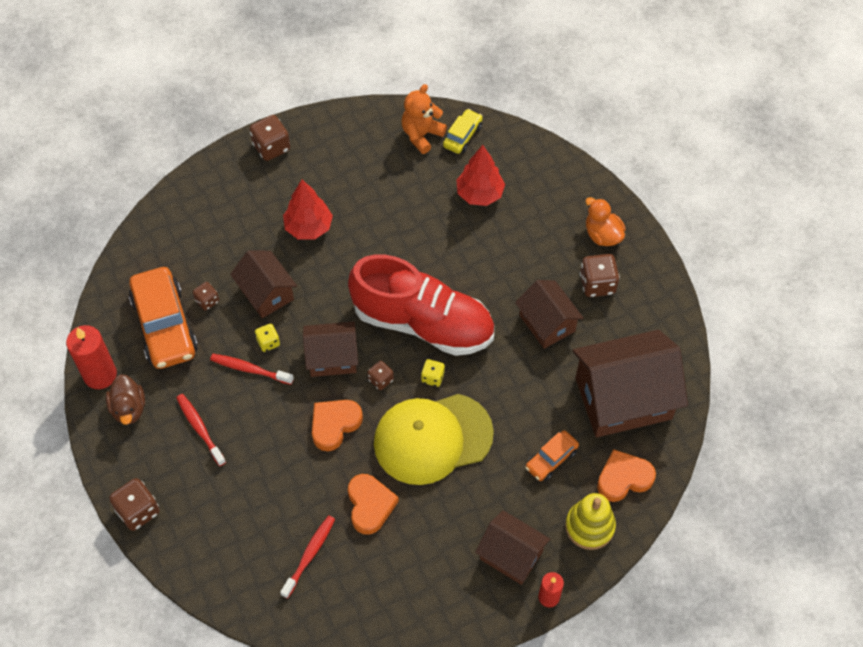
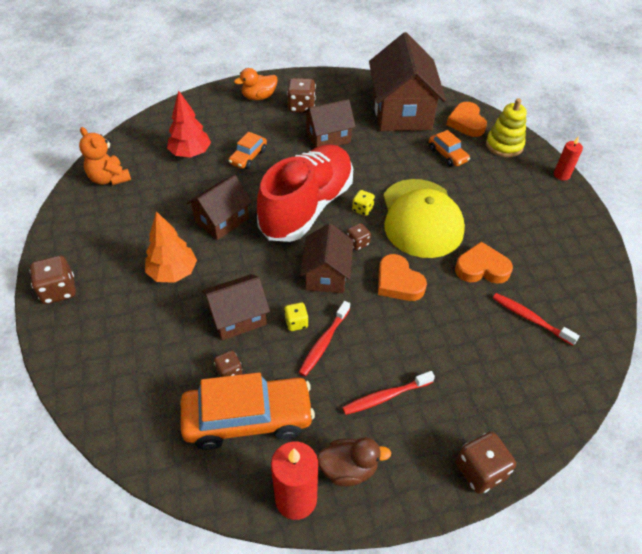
camera: 80 degrees left, 10 degrees down
(308, 227) = (173, 273): red tree -> orange tree
(462, 136) = (125, 154): yellow car -> none
(489, 250) = (248, 157): none -> orange car
(511, 555) = (528, 189): brown house -> brown house (222, 220)

